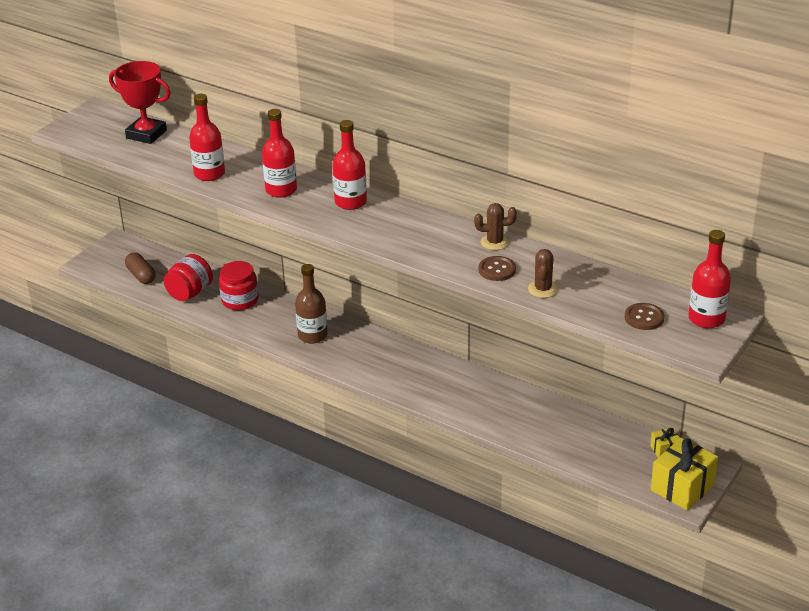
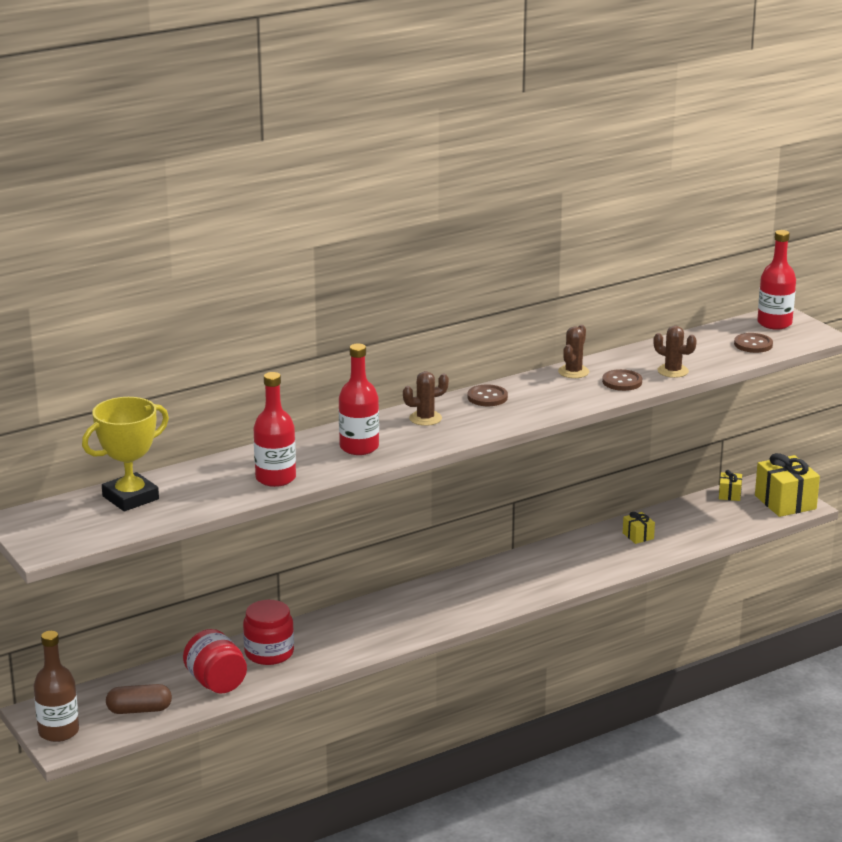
camera: 65 degrees left, 10 degrees down
(146, 134) = (130, 498): red trophy -> yellow trophy
(312, 335) = (386, 623): brown bottle -> brown bottle (58, 731)
(350, 202) = (425, 418): red bottle -> brown cactus
(411, 217) = (487, 397): none -> brown button
(543, 417) = (638, 536): none -> yellow gift

